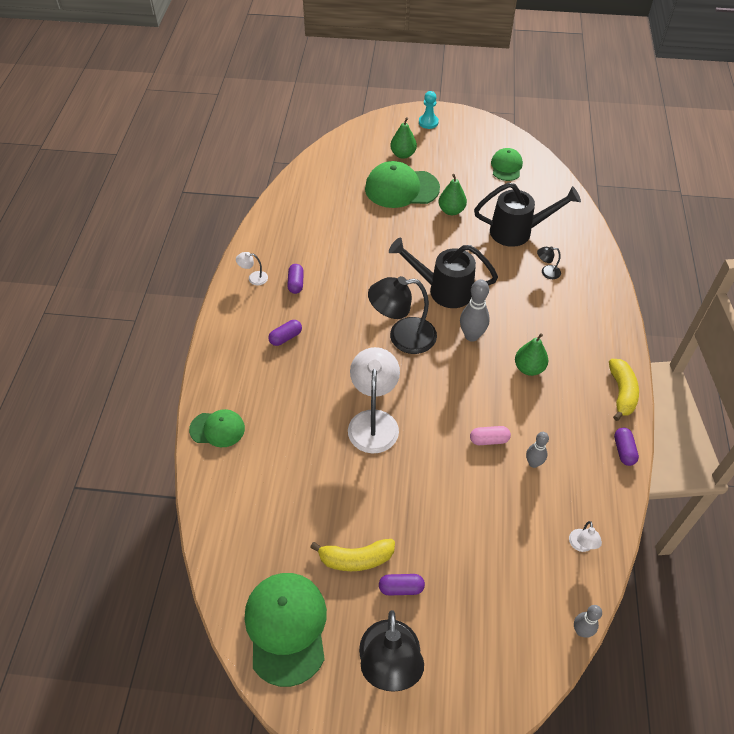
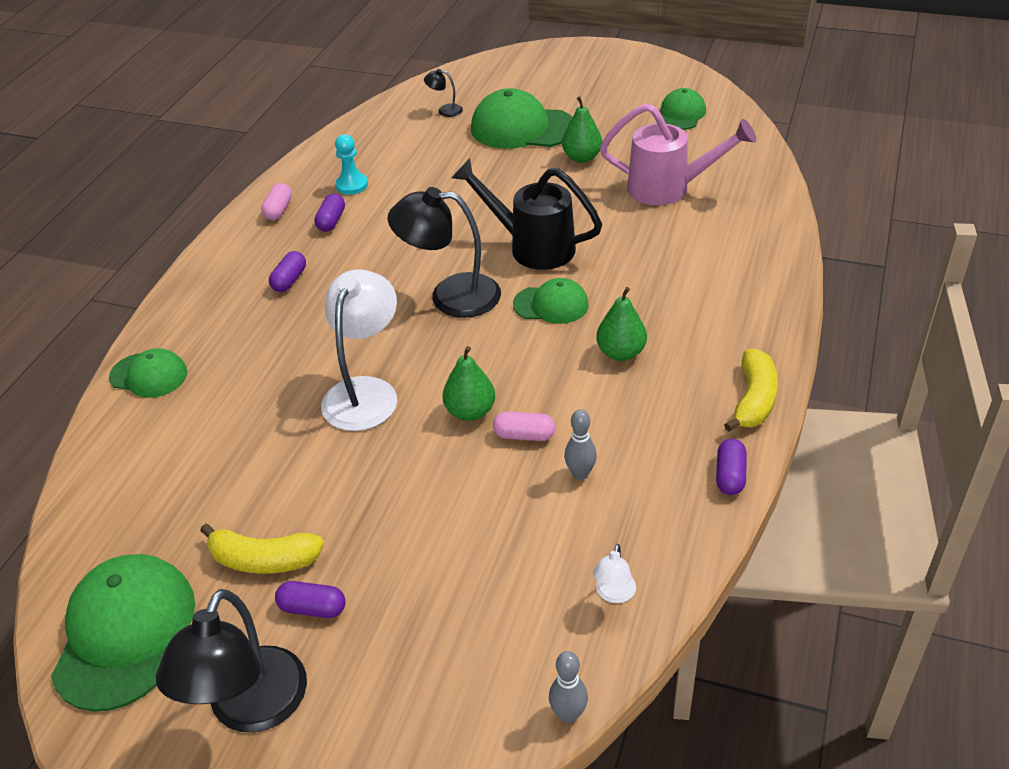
camera: 15 degrees right, 10 degrees down
(253, 278) = (278, 210): white lamp -> pink capsule
(285, 337) = (289, 280): purple capsule -> purple capsule turned 45 degrees counterclockwise
(403, 154) = (540, 91): green pear -> green pear (470, 412)
(428, 122) = (590, 59): turquoise pawn -> turquoise pawn (352, 185)
(471, 336) = (551, 305): grey bowling pin -> green cap
(518, 231) = (669, 189): black watering can -> pink watering can
(546, 272) = (693, 239): black lamp -> black lamp (445, 110)

